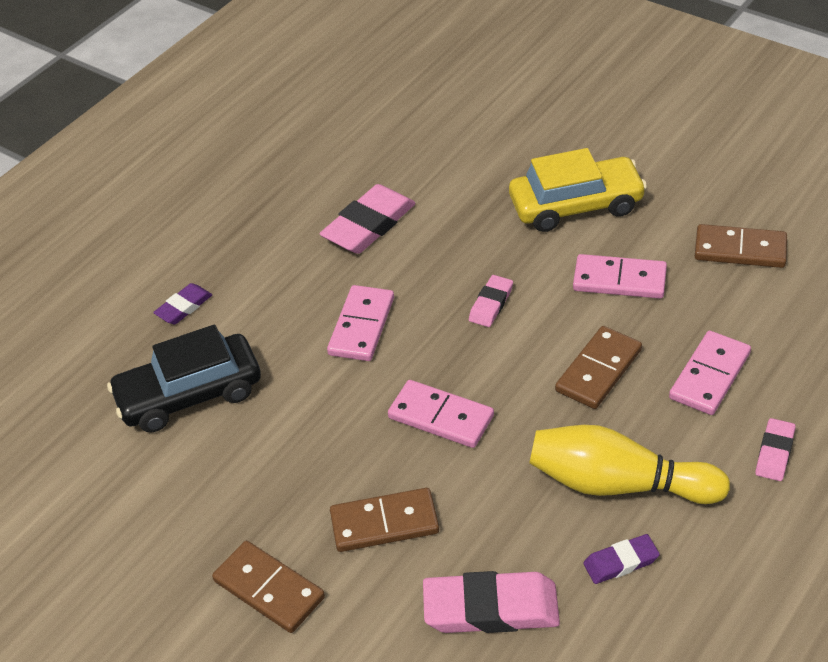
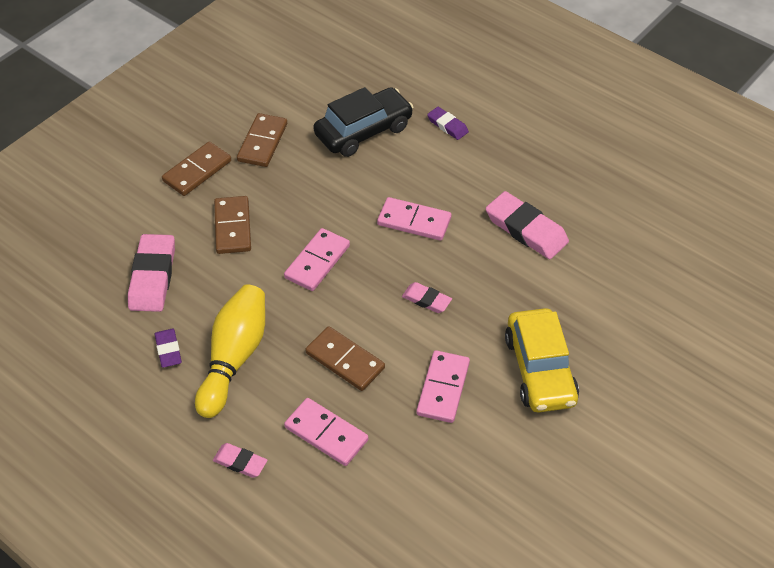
camera: 90 degrees right, 5 degrees up
(189, 394) = (363, 131): black car -> black car turned 75 degrees clockwise
(740, 249) = (471, 485): brown domino -> brown domino (262, 142)

